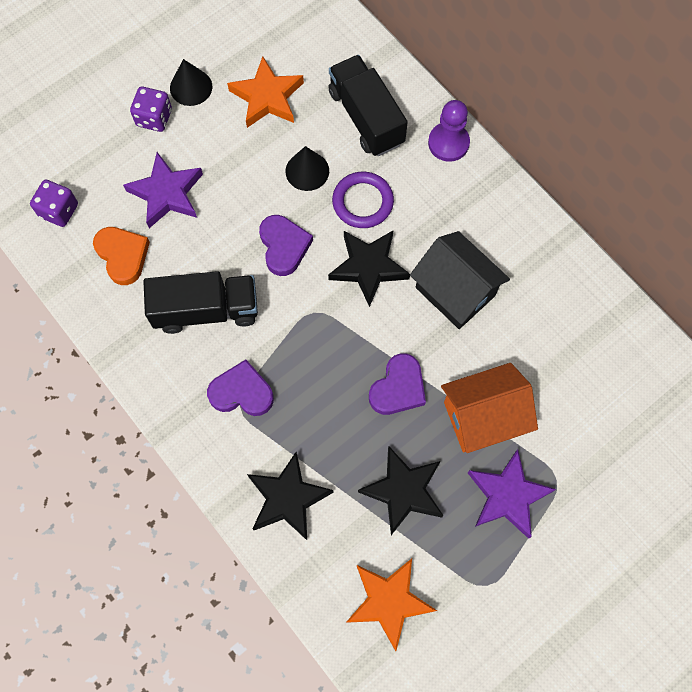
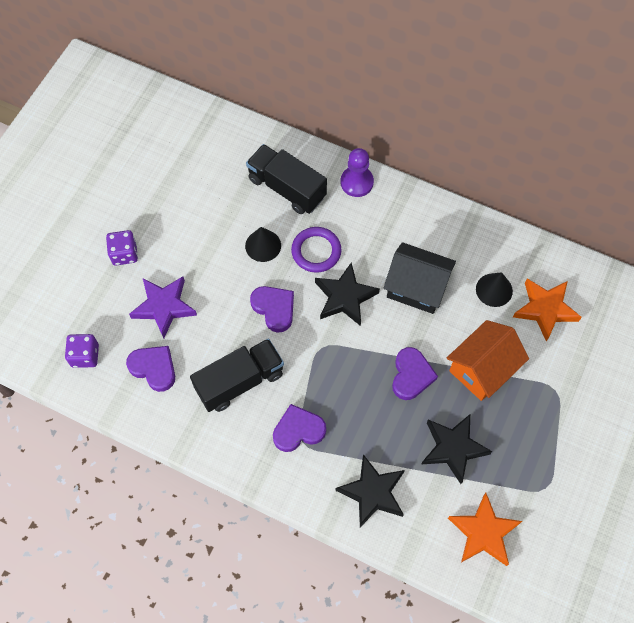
camera: 25 degrees left, 5 degrees down
(123, 256) = (154, 368): orange heart -> purple heart
(191, 87) = (141, 219): black cone -> black cone (494, 290)
(267, 97) = (204, 203): orange star -> orange star (545, 309)
(507, 496) = (528, 417): purple star -> none

